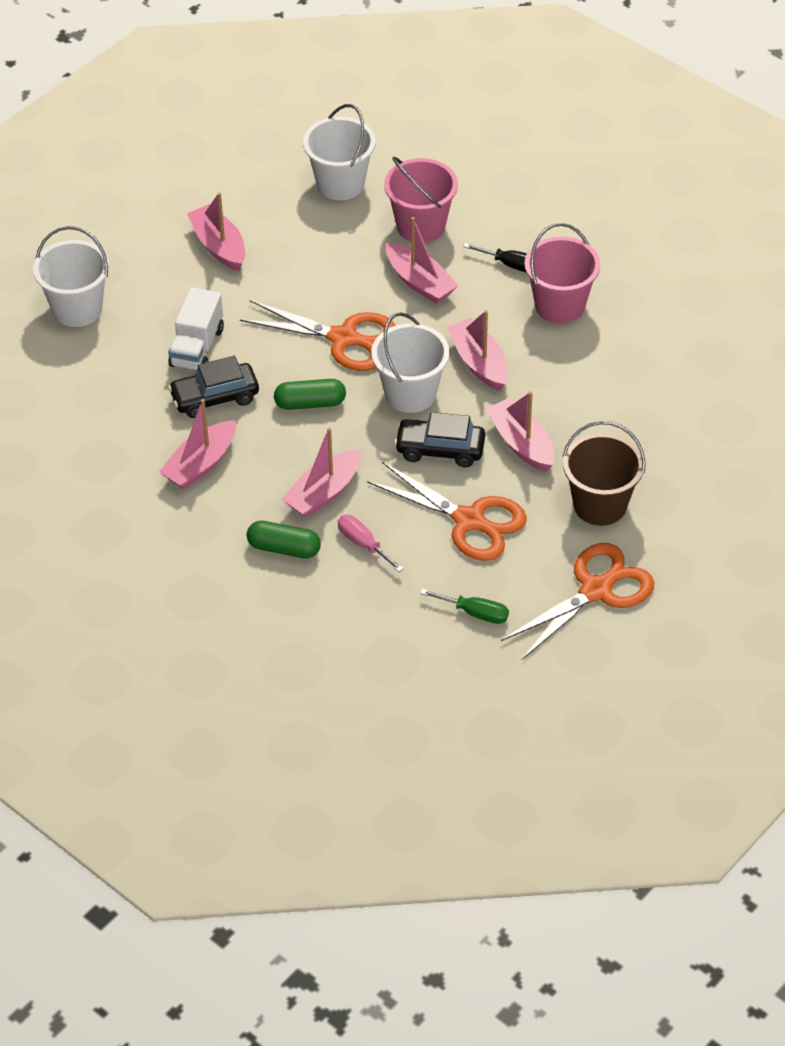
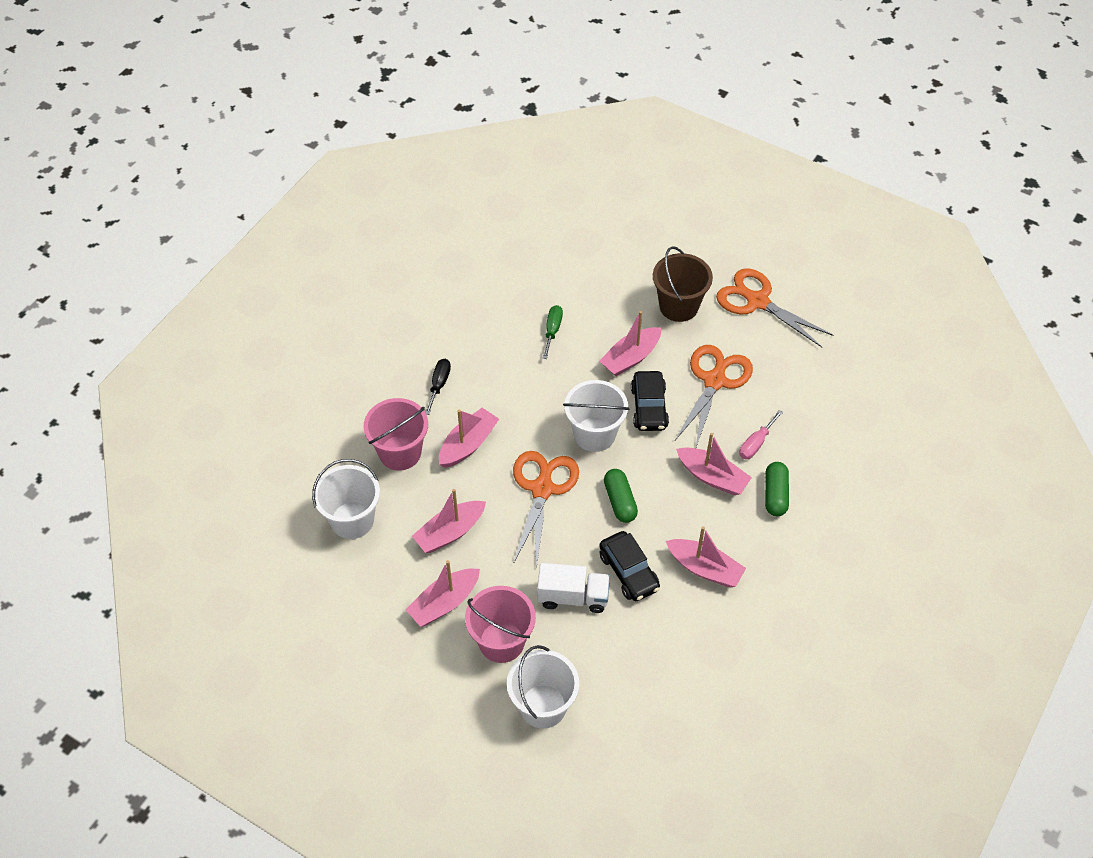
camera: 100 degrees left, 5 degrees up
(475, 613) = (799, 367): green screwdriver -> green screwdriver (552, 330)
(479, 363) = (552, 394): pink boat -> pink boat (450, 532)
(559, 305) = (480, 349): pink bucket -> pink bucket (501, 642)

